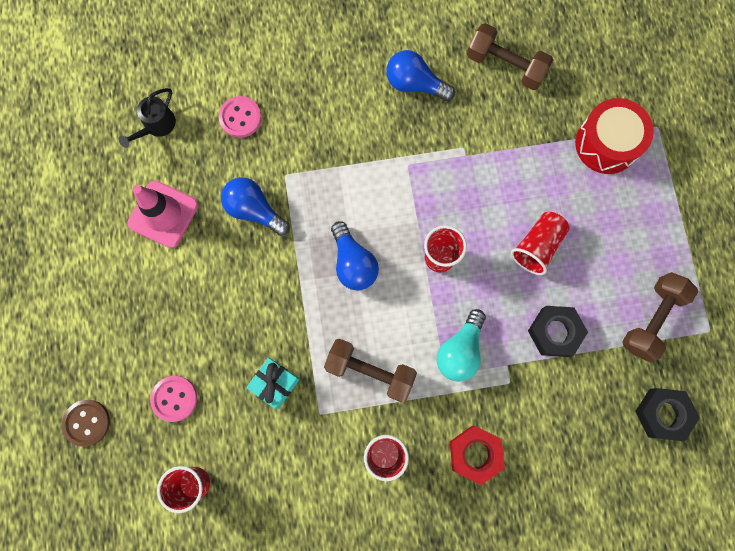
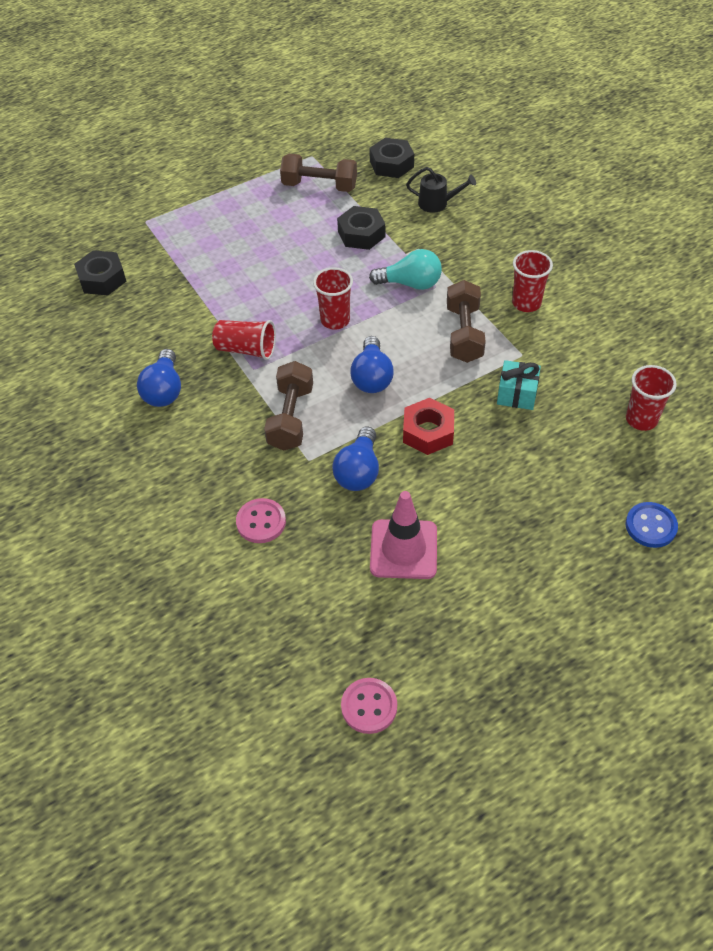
camera: 110 degrees left, 25 degrees down
(87, 422) = (650, 526): brown button -> blue button
(156, 126) = (305, 599): black watering can -> black watering can (438, 203)
(174, 398) = (580, 464): pink button -> pink button (369, 706)
(353, 263) = (372, 377): blue light bulb -> blue light bulb turned 135 degrees clockwise
(475, 454) = (489, 251): red nut -> red nut (428, 432)
(505, 65) = (119, 330): brown dumbbell -> brown dumbbell (290, 418)
(537, 246) = (291, 263): red cup -> red cup (246, 349)
(583, 67) = (102, 279): none -> black nut
(606, 144) = (174, 246): red drum -> none

